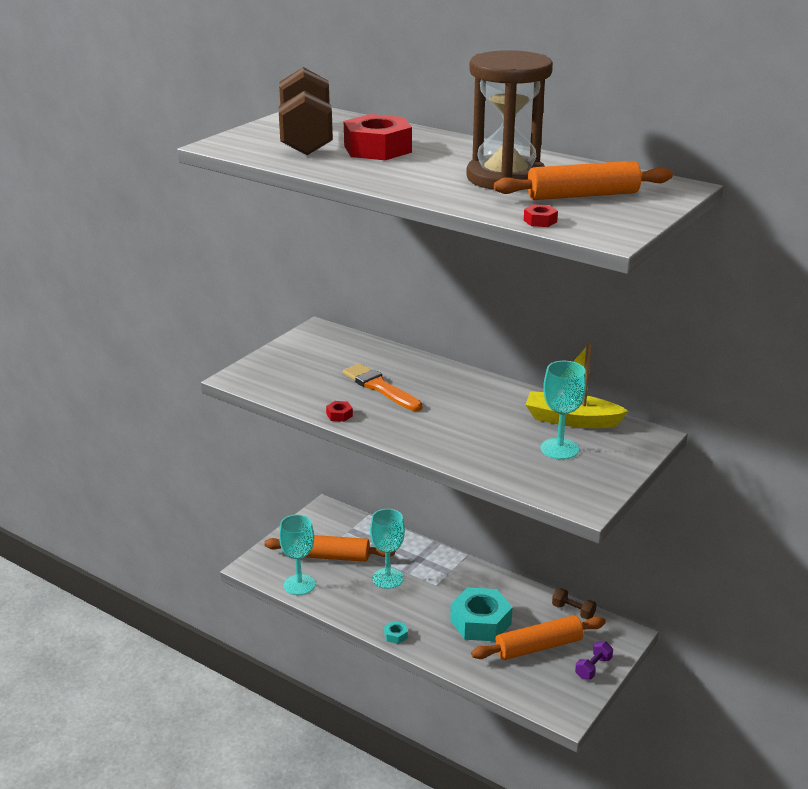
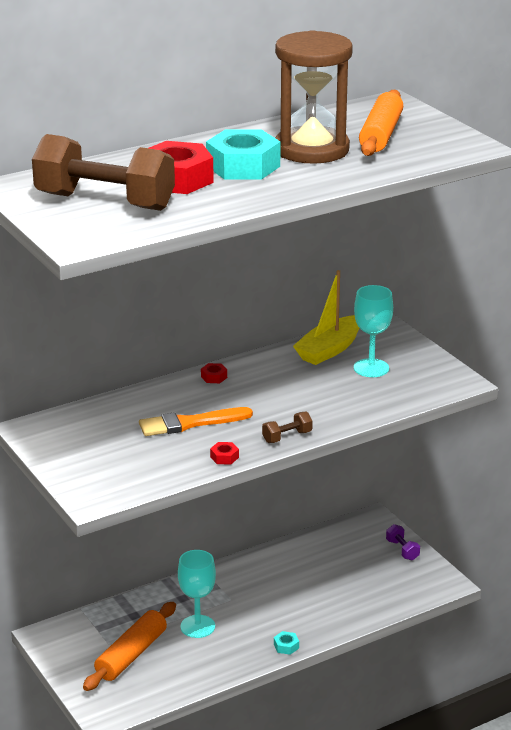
camera: 65 degrees left, 0 degrees up
(299, 584) = (162, 688): turquoise goblet -> none
(480, 622) = (303, 590): turquoise nut -> turquoise nut (243, 166)
(538, 646) = (357, 569): orange rolling pin -> none
(540, 221) = (424, 160): red nut -> red nut (214, 377)
(573, 611) = (325, 534): brown dumbbell -> brown dumbbell (287, 437)

